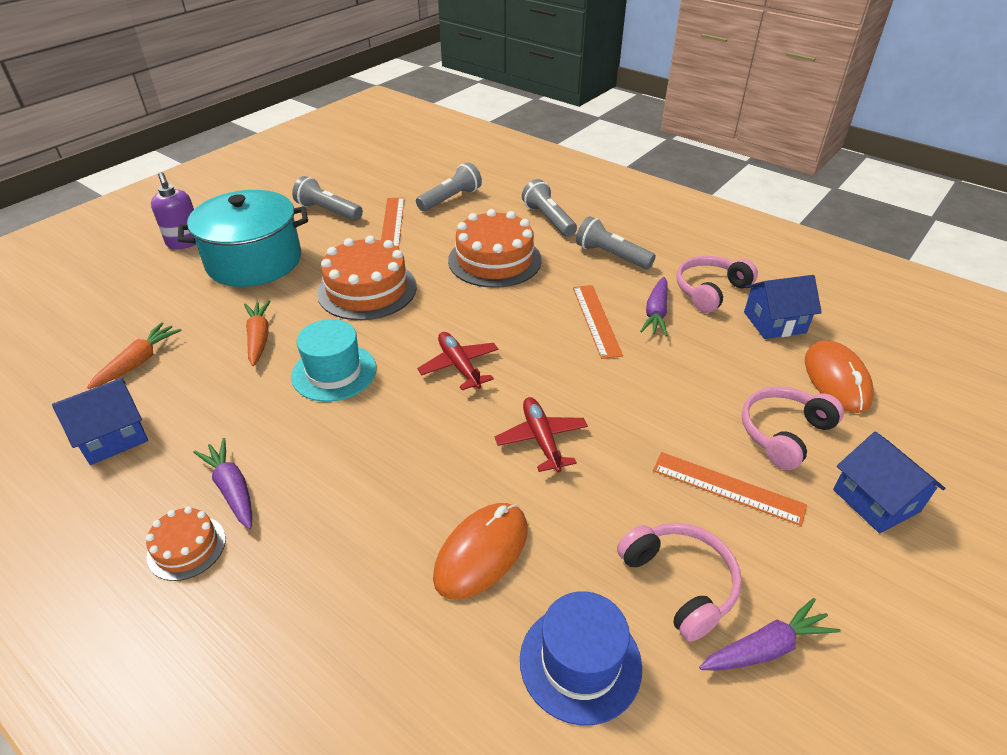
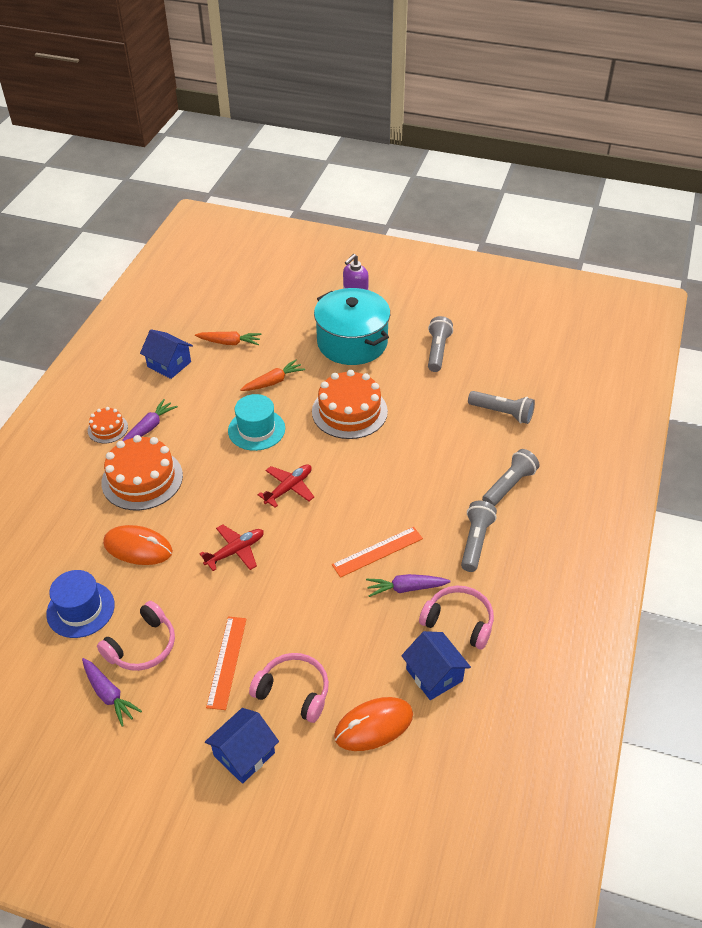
camera: 70 degrees right, 5 degrees up
(392, 222) = (444, 392): orange ruler -> none
(494, 260) = (426, 469): orange cake -> orange cake (142, 479)

